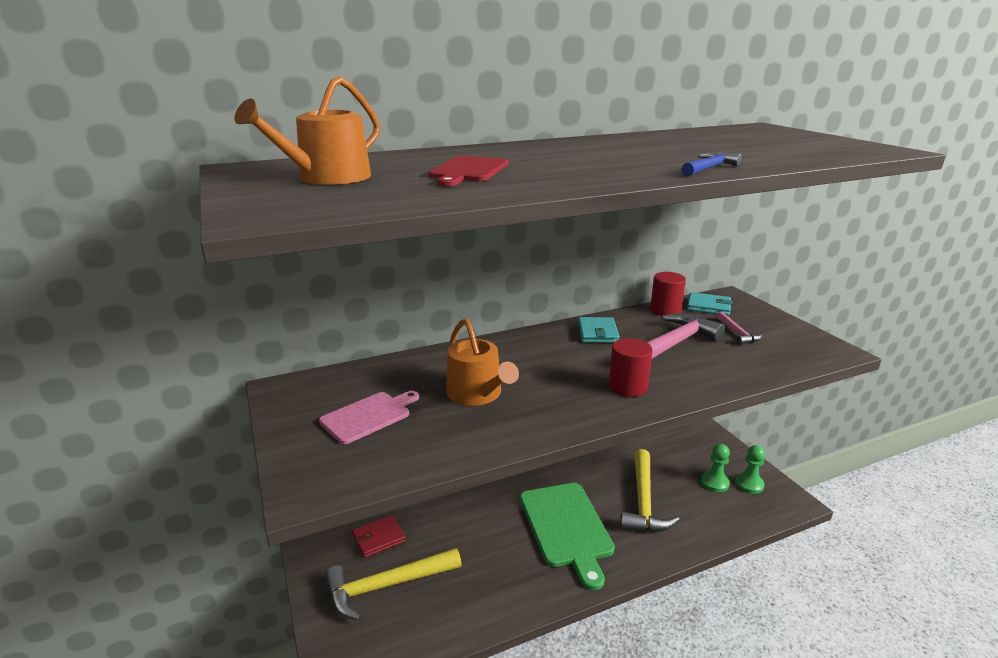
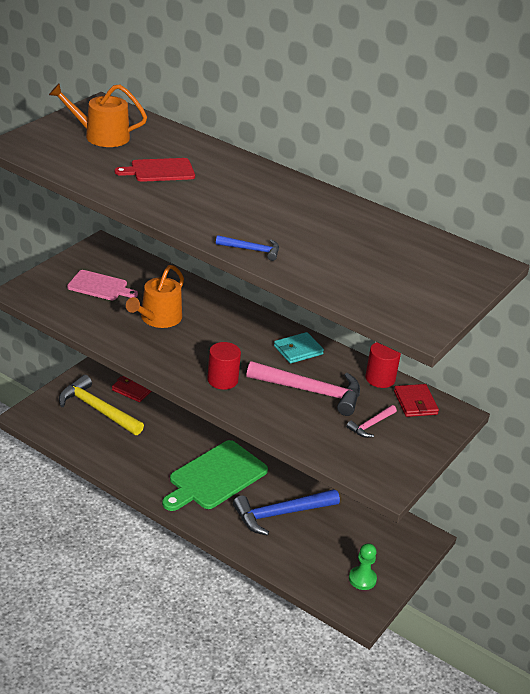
camera: 55 degrees right, 10 degrees up
(643, 501) = (281, 514): yellow hammer -> blue hammer
(708, 306) = (415, 403): turquoise wallet -> red wallet
(714, 483) = (344, 555): green pawn -> none

